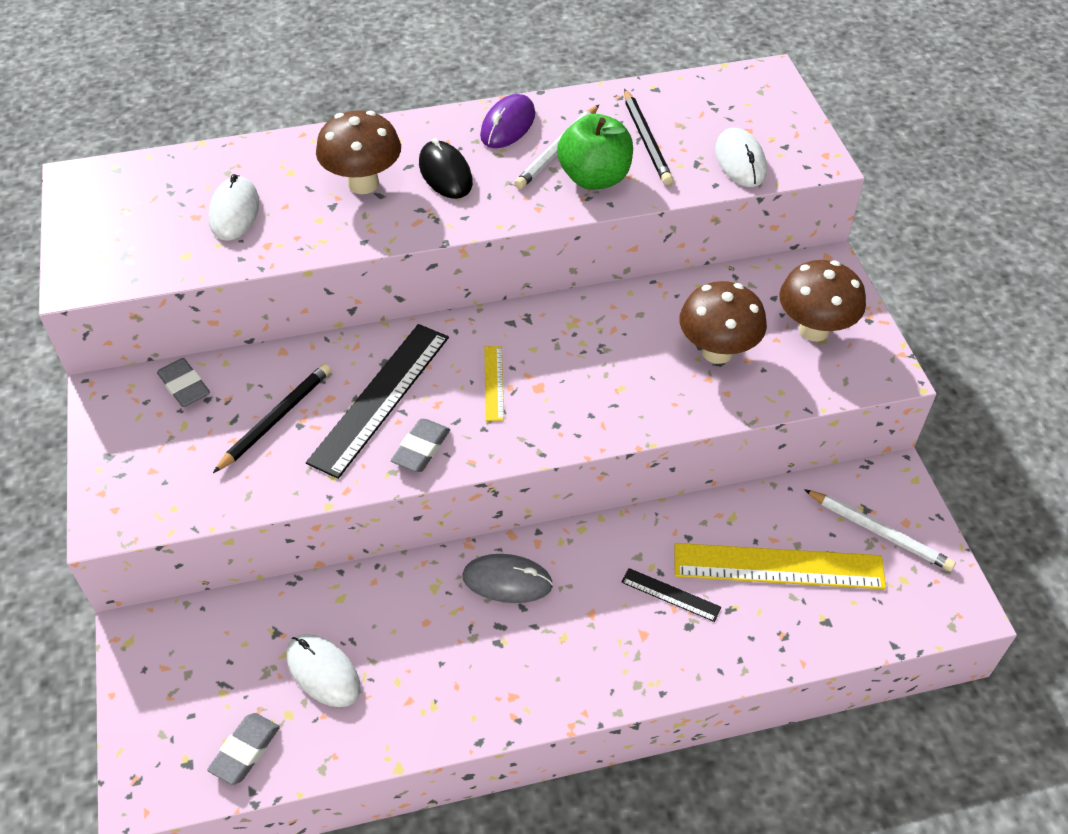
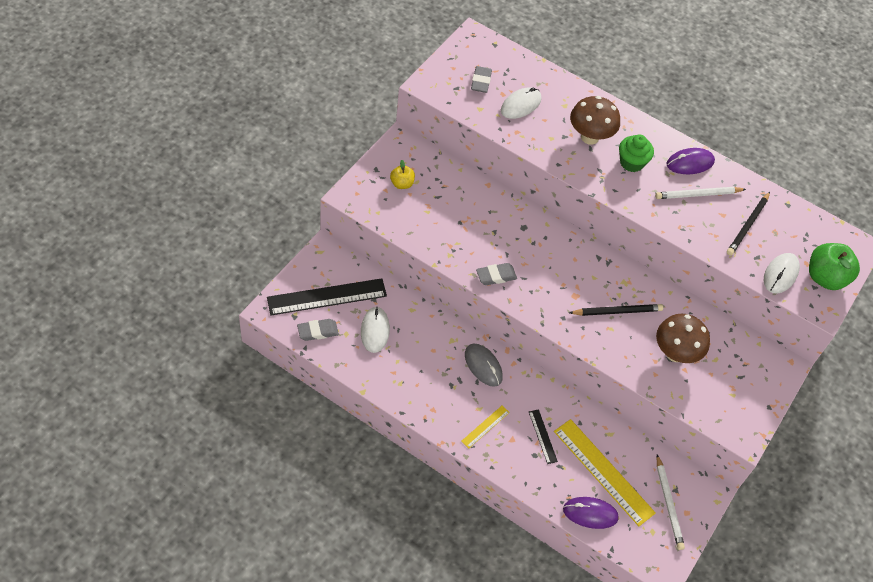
camera: 40 degrees right, 5 degrees up
(166, 444) = (402, 184): none -> yellow apple
(184, 386) = (434, 165): grey eraser -> grey eraser (481, 82)
(276, 419) = (454, 211): black pencil -> black pencil (617, 311)
(380, 398) = (504, 240): black ruler -> black ruler (327, 297)
(445, 173) = (631, 162): black mouse -> green cupcake
(494, 383) = (558, 276): yellow ruler -> yellow ruler (485, 426)
(594, 178) = (697, 222): green apple -> green apple (825, 278)
(814, 330) = (735, 386): brown mushroom -> none
(825, 629) = (590, 513): none -> purple mouse

